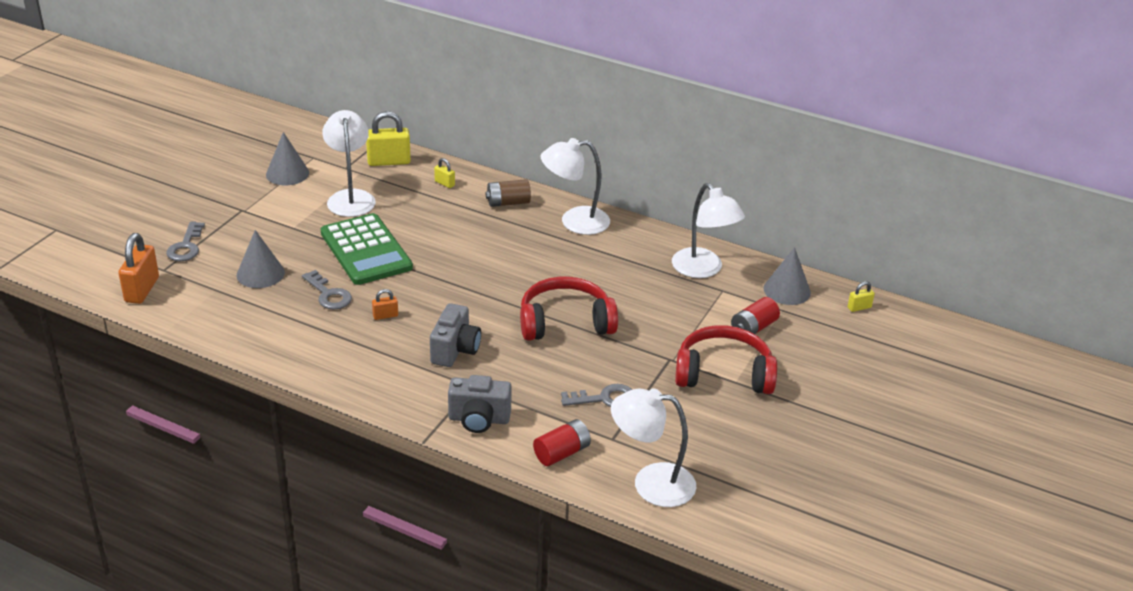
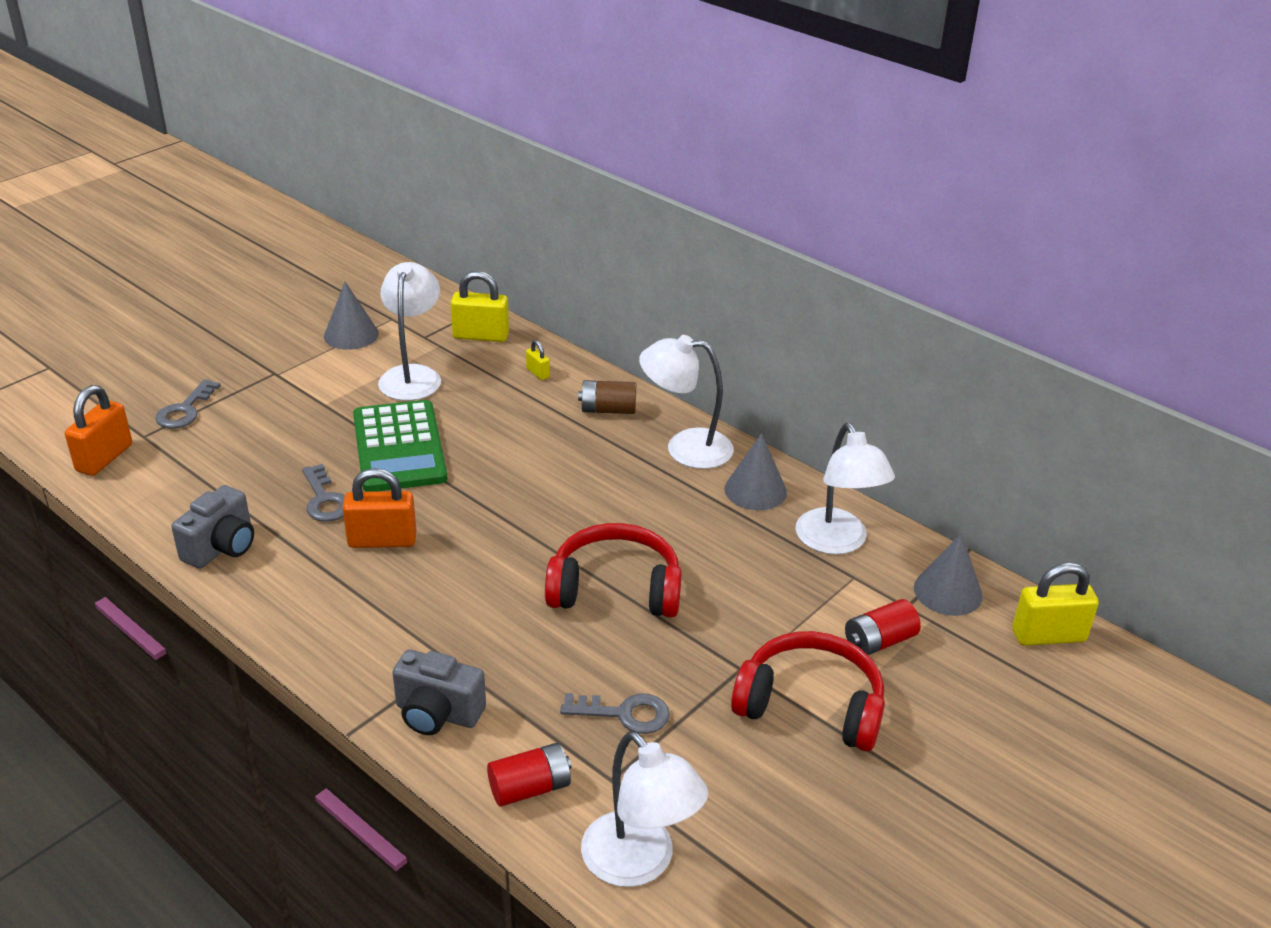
camera: 15 degrees right, 0 degrees up
(260, 273) = (255, 459): grey cone -> grey cone (755, 490)
(385, 316) = (382, 540): orange padlock -> orange padlock, size x2.01
(455, 350) = (450, 605): grey camera -> grey camera (221, 547)
(651, 483) = (639, 863): white lamp -> white lamp turned 150 degrees counterclockwise
(859, 307) = (1048, 636): yellow padlock -> yellow padlock, size x2.01

